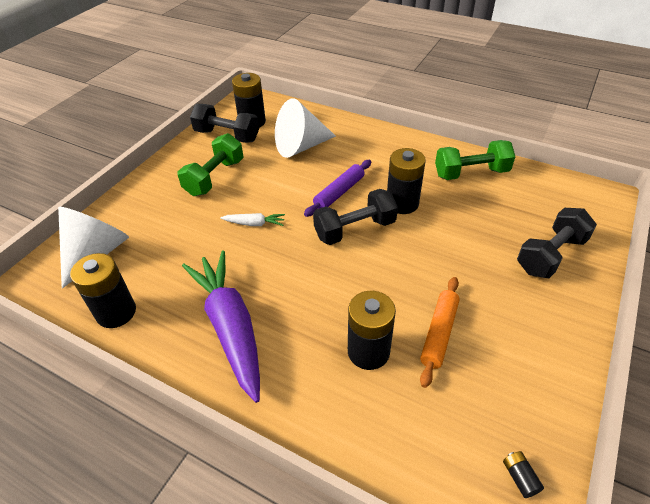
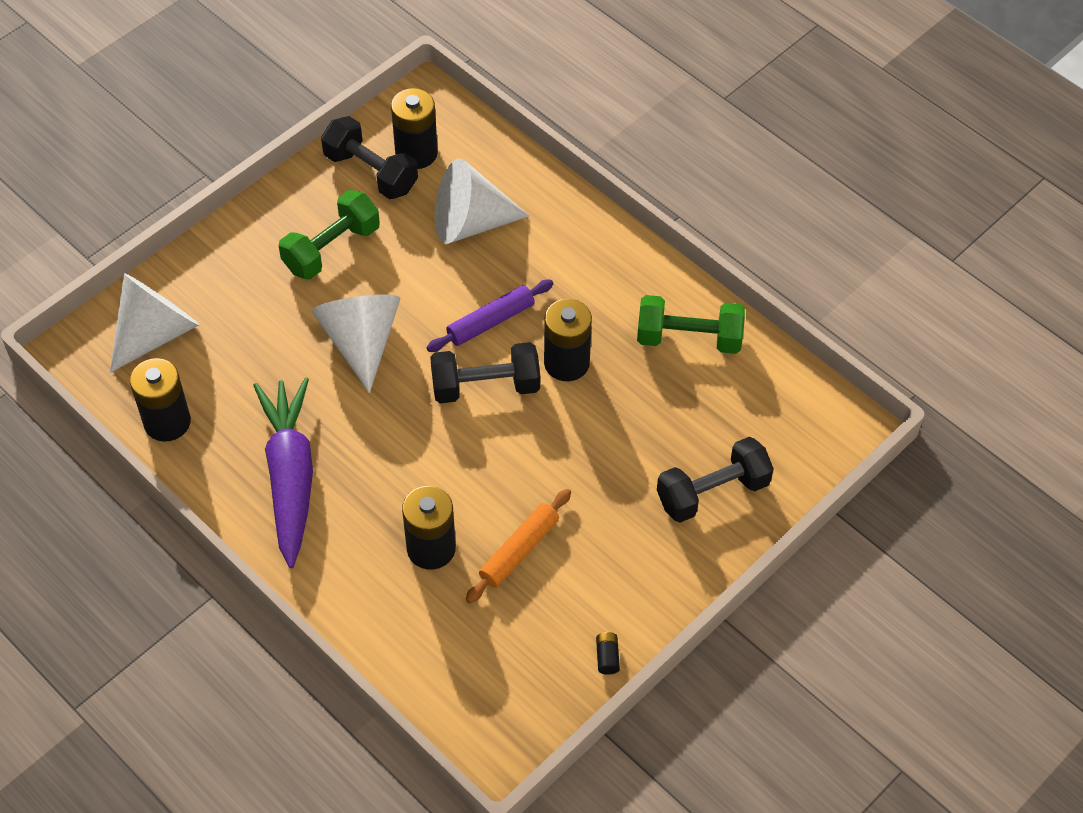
camera: 15 degrees right, 10 degrees up
(254, 224) = (361, 342): white carrot -> white cone
(519, 477) = (519, 711): black battery -> black battery (607, 657)

